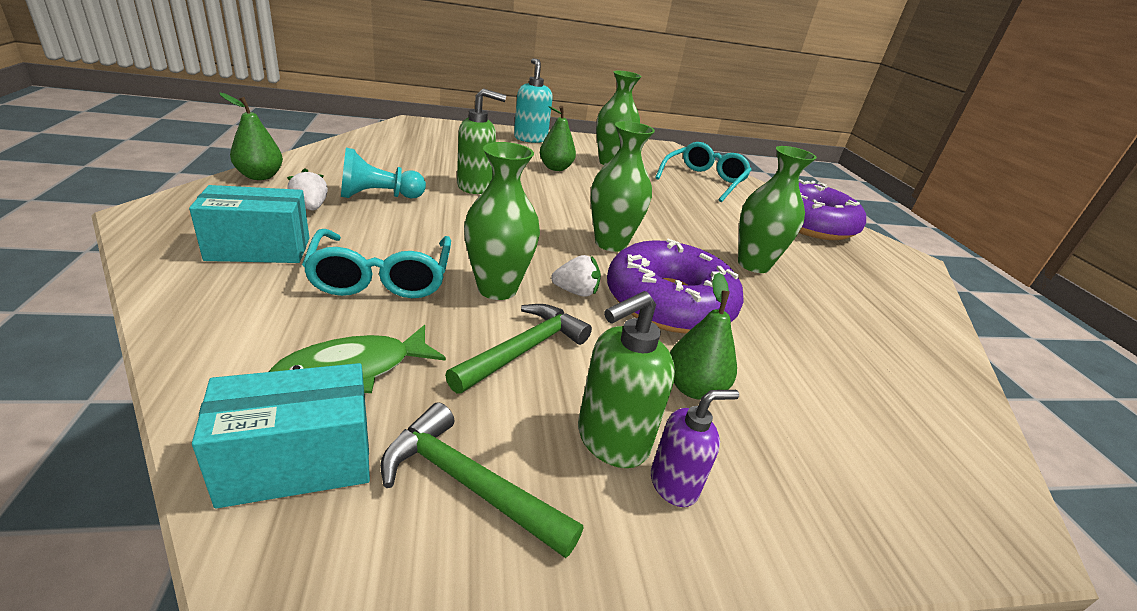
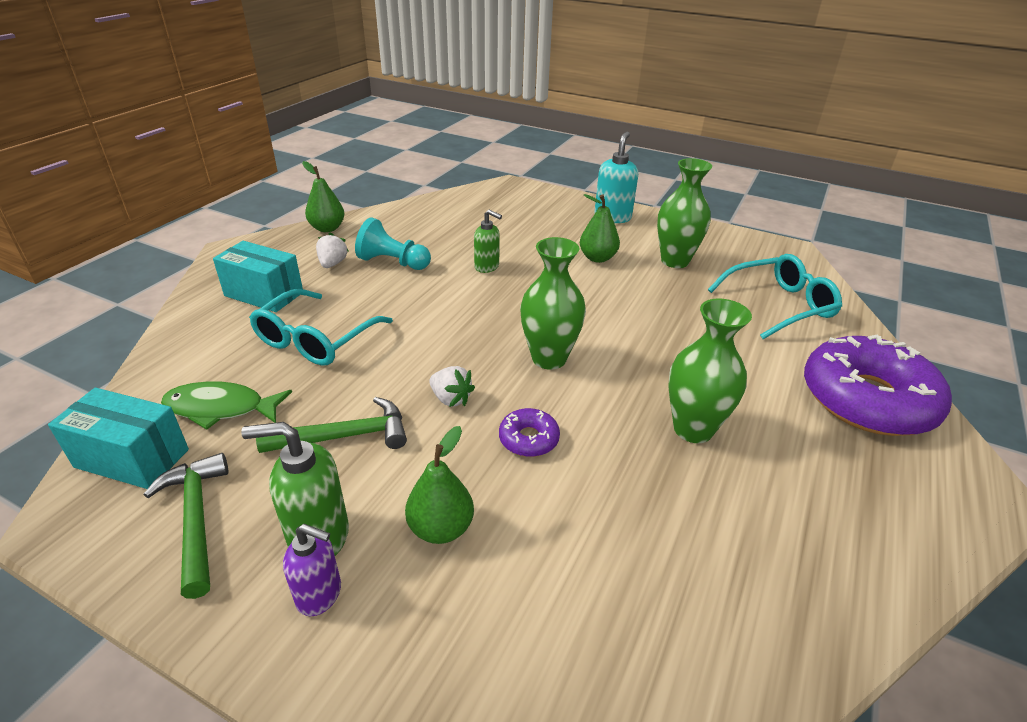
camera: 40 degrees right, 5 degrees up
(475, 187) = (487, 267): green soap dispenser -> green soap dispenser, size x0.66
(497, 289) = (387, 375): green vase -> none
(669, 302) = (528, 439): purple donut -> purple donut, size x0.43

